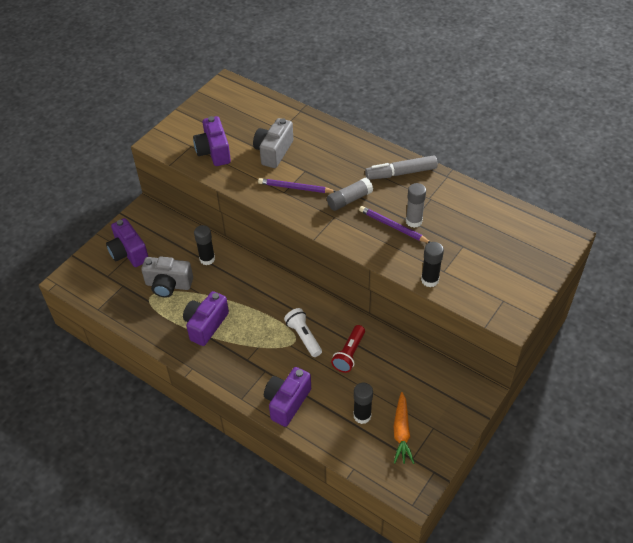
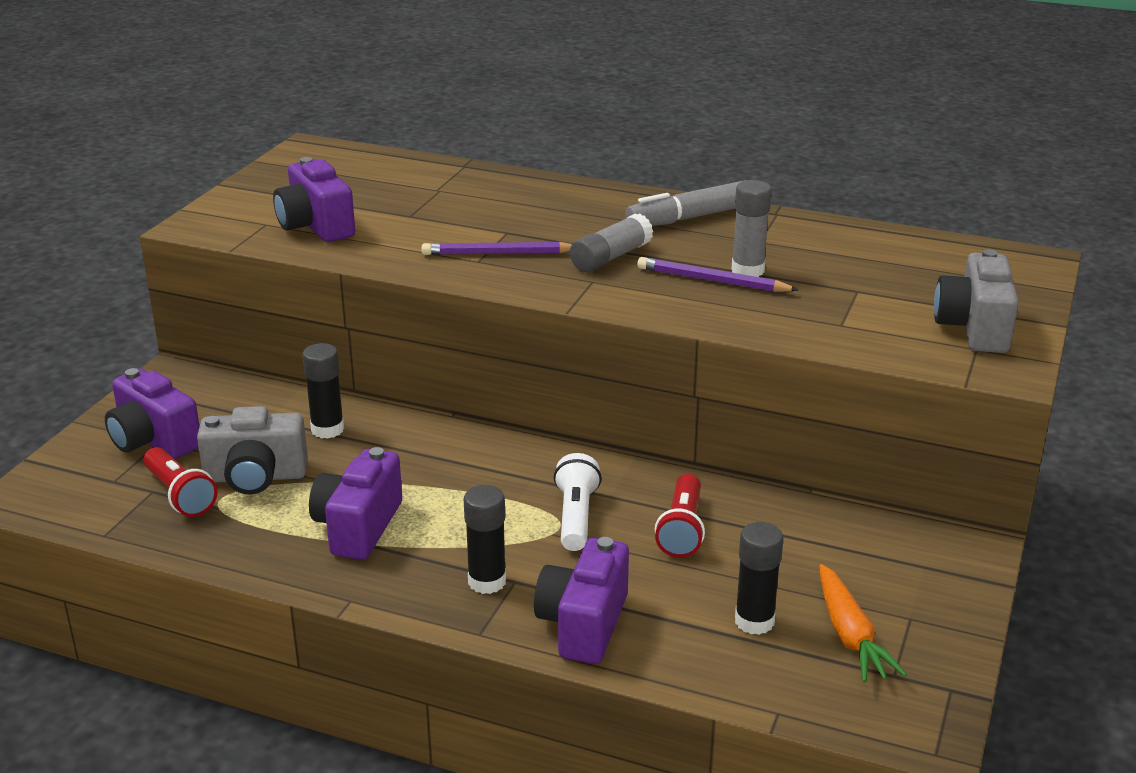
camera: 15 degrees left, 20 degrees down
(134, 290) = (180, 495): none -> red flashlight
(273, 152) = (435, 216): grey camera -> grey camera (974, 328)
(303, 337) = (575, 517): white flashlight -> white flashlight turned 45 degrees clockwise
(429, 280) = (822, 338): black glue stick -> black glue stick (487, 582)

